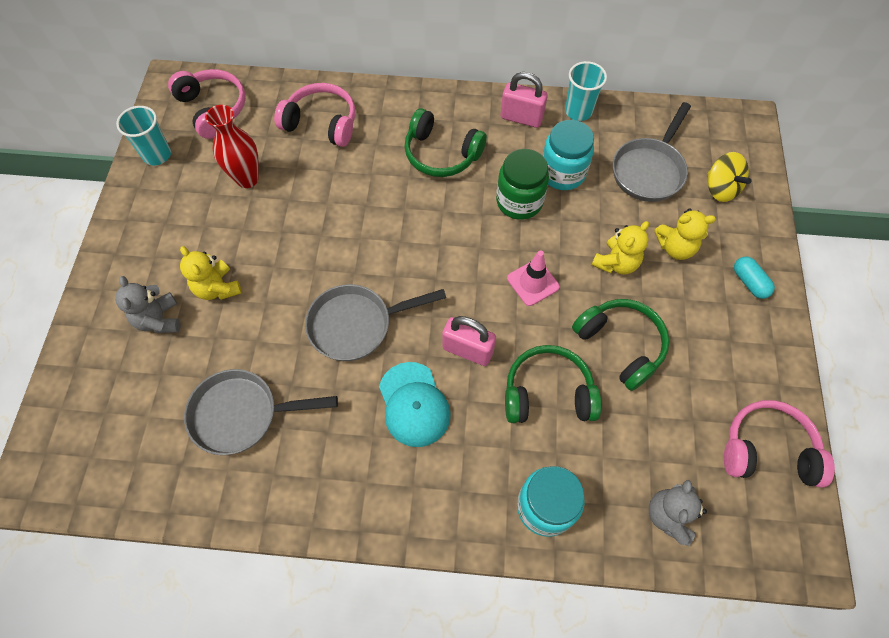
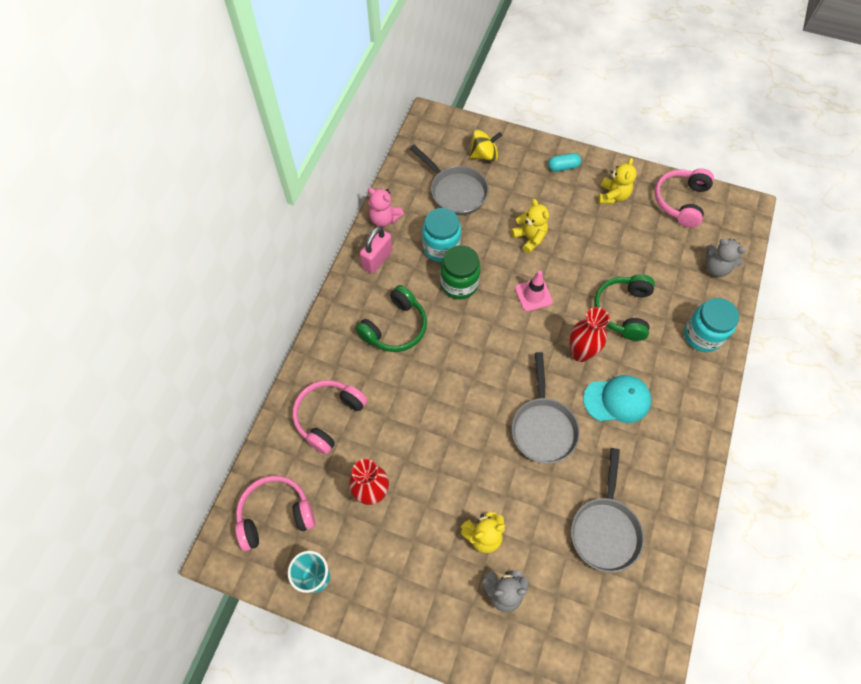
camera: 75 degrees left, 0 degrees up
(467, 350) = (580, 353): pink padlock -> red vase
(578, 111) = (384, 219): turquoise cup -> pink teddy bear
(620, 345) = (595, 256): green headphones -> none
(675, 247) = (525, 198): yellow teddy bear -> yellow teddy bear (613, 196)

